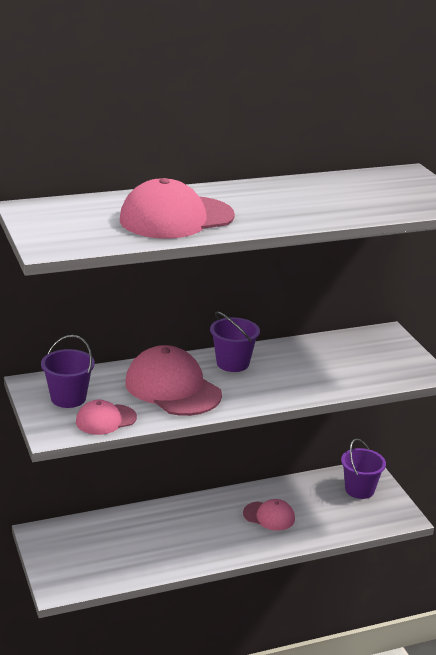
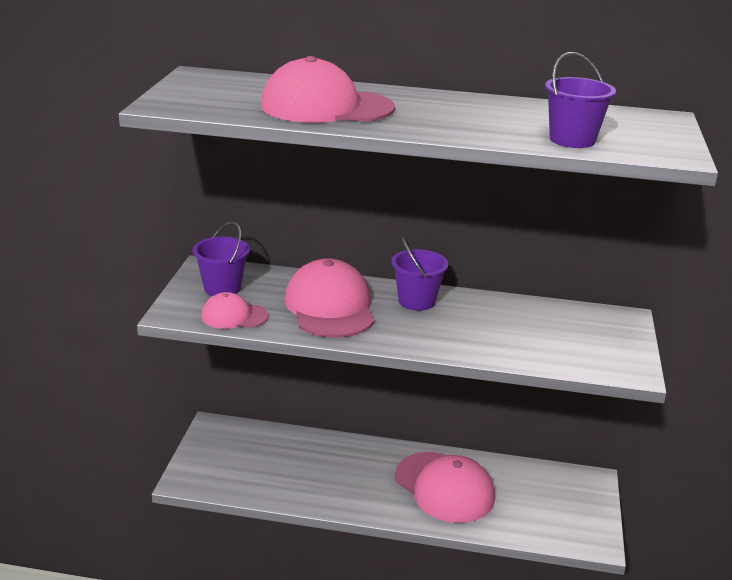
camera: 30 degrees right, 0 degrees up
(269, 516) = (444, 487): pink cap -> pink cap, size x1.82
(359, 489) = (567, 495): purple bucket -> purple bucket (572, 140)

